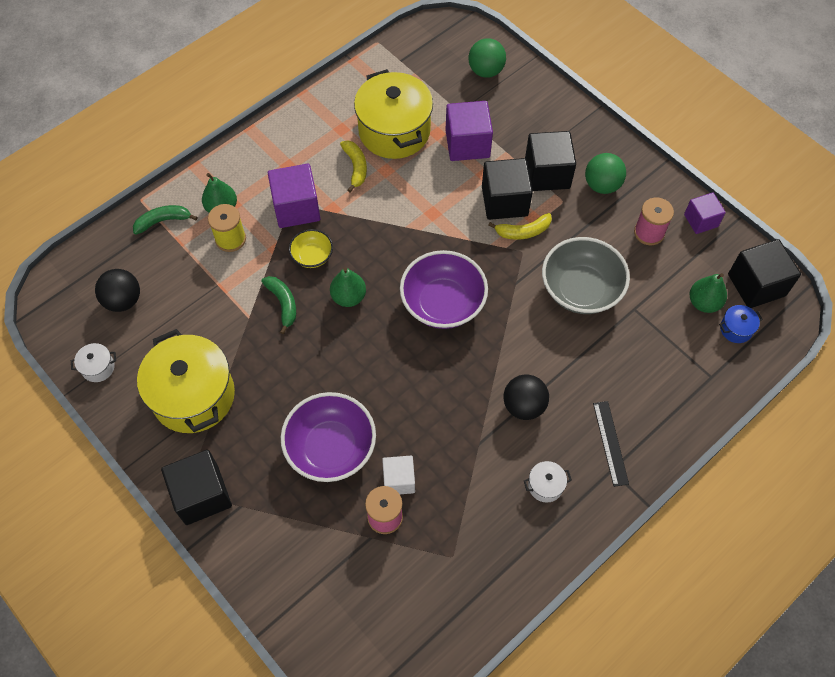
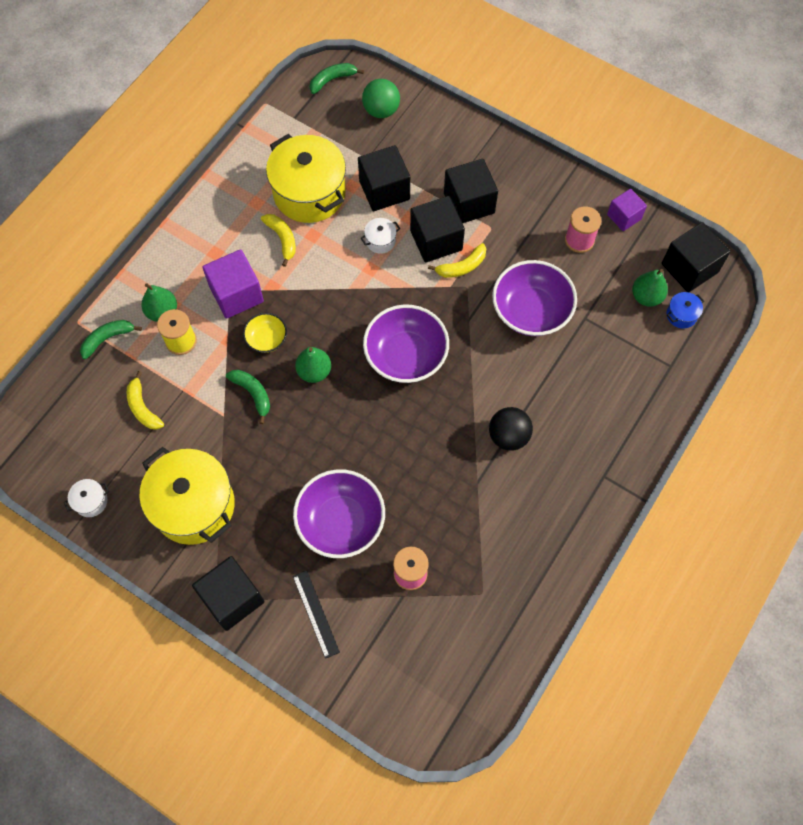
camera: 15 degrees left, 5 degrees up
(123, 300) = (94, 429): black ball -> none
(175, 292) = (143, 407): none -> yellow banana
(399, 480) = (413, 536): white cube -> none
(447, 34) = (332, 80): none -> green banana
(467, 144) = (384, 190): purple cube -> black cube
(545, 486) = (548, 506): white pot -> white pot (380, 241)
(581, 289) = (531, 311): grey bowl -> purple bowl
(602, 185) = (523, 203): green ball -> none
(610, 443) = (596, 451): black ruler -> black ruler (315, 613)

